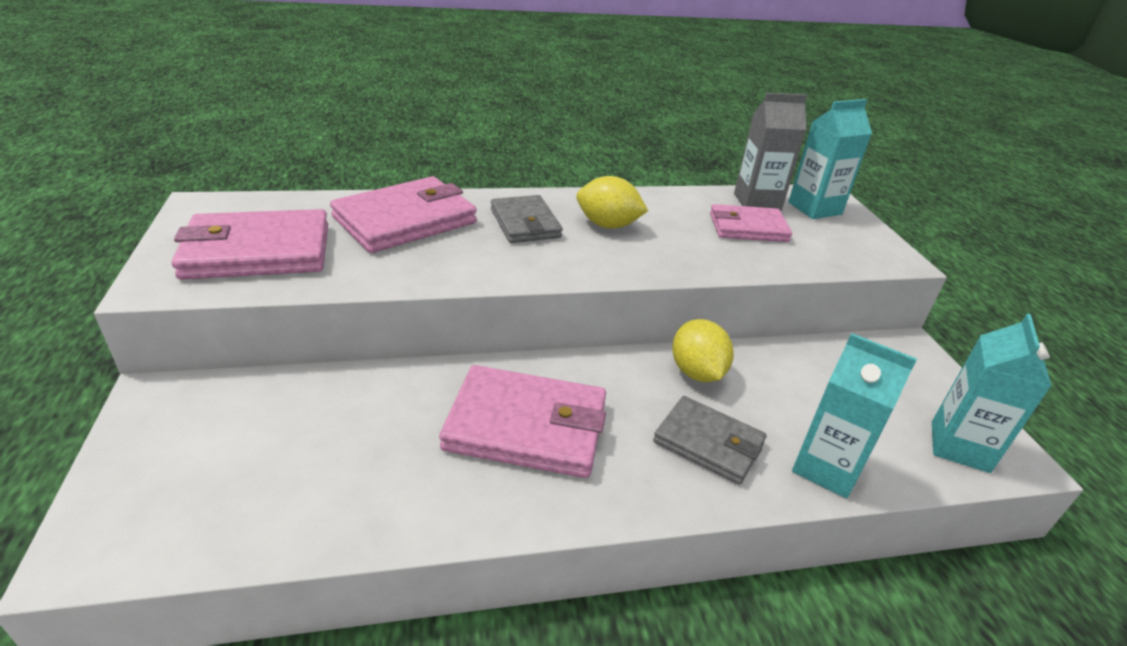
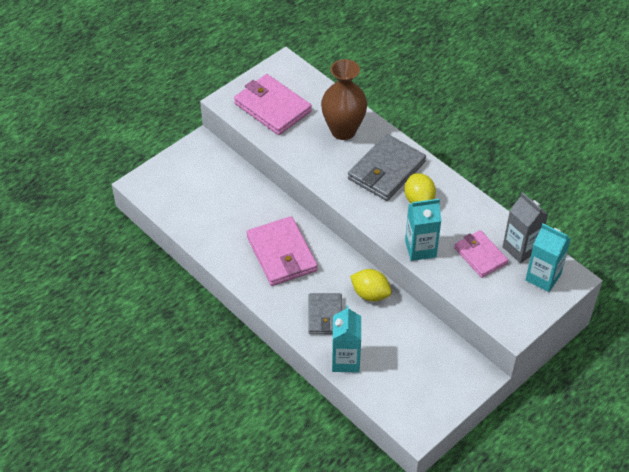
camera: 60 degrees right, 15 degrees up
(405, 220) = (343, 131): pink wallet -> brown vase
(525, 223) = (386, 170): grey wallet -> grey wallet, size x1.56
(696, 372) = (370, 294): yellow lemon -> yellow lemon turned 75 degrees clockwise
(959, 446) = (406, 408): turquoise carton -> turquoise carton (420, 249)

